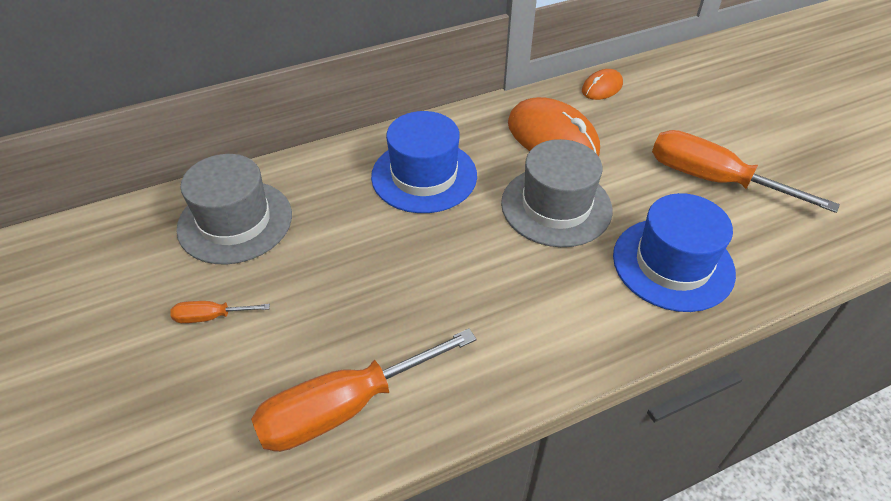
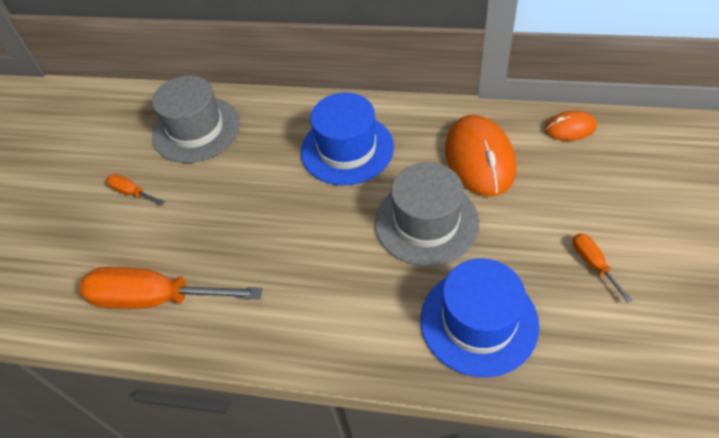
camera: 40 degrees right, 5 degrees up
(712, 179) = (593, 264): orange screwdriver -> orange screwdriver, size x0.45

